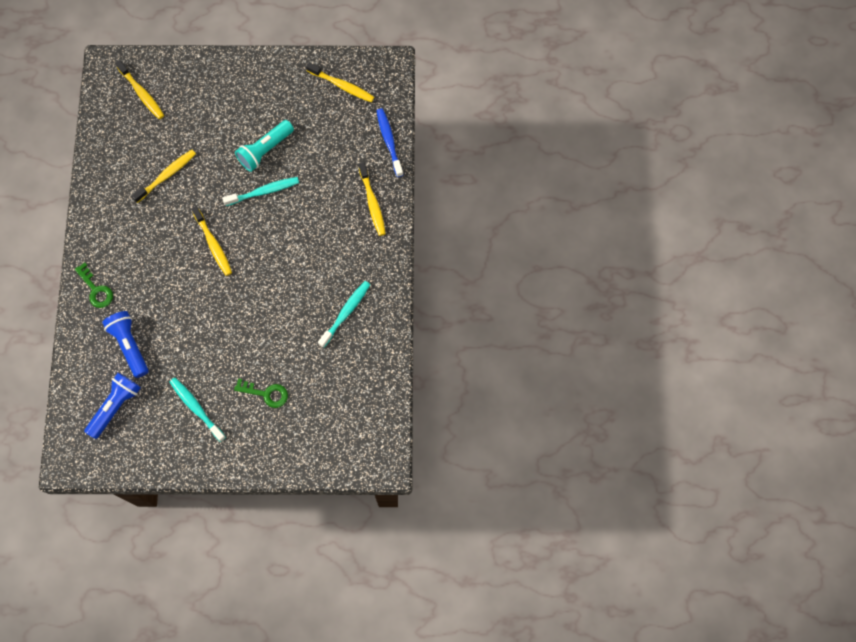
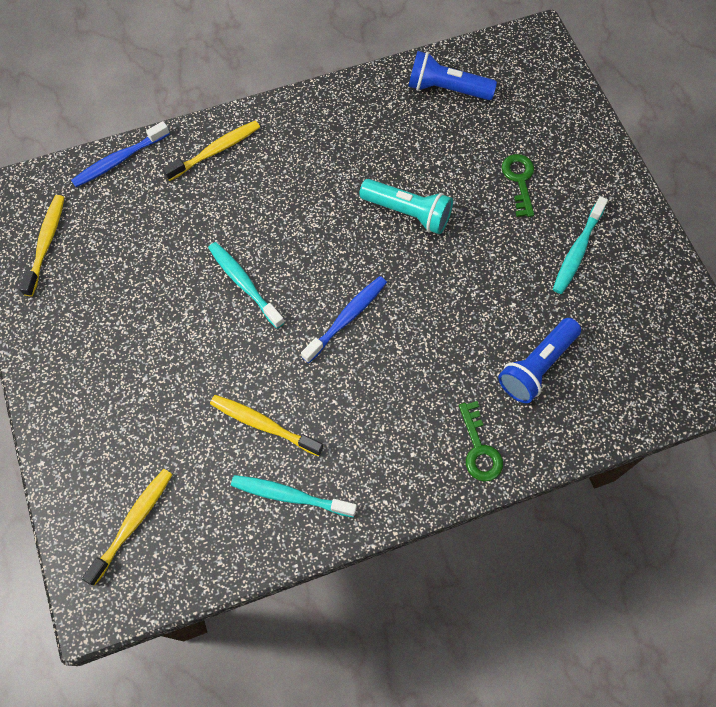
camera: 110 degrees left, 5 degrees down
(96, 289) = (479, 448): green key -> green key turned 135 degrees clockwise
(115, 406) = (626, 348): blue flashlight -> blue flashlight (446, 89)
(213, 244) = (347, 318): yellow toothbrush -> blue toothbrush
(265, 150) = (179, 305): turquoise flashlight -> turquoise flashlight (408, 212)
(346, 313) = (377, 131): turquoise toothbrush -> turquoise toothbrush (290, 495)

